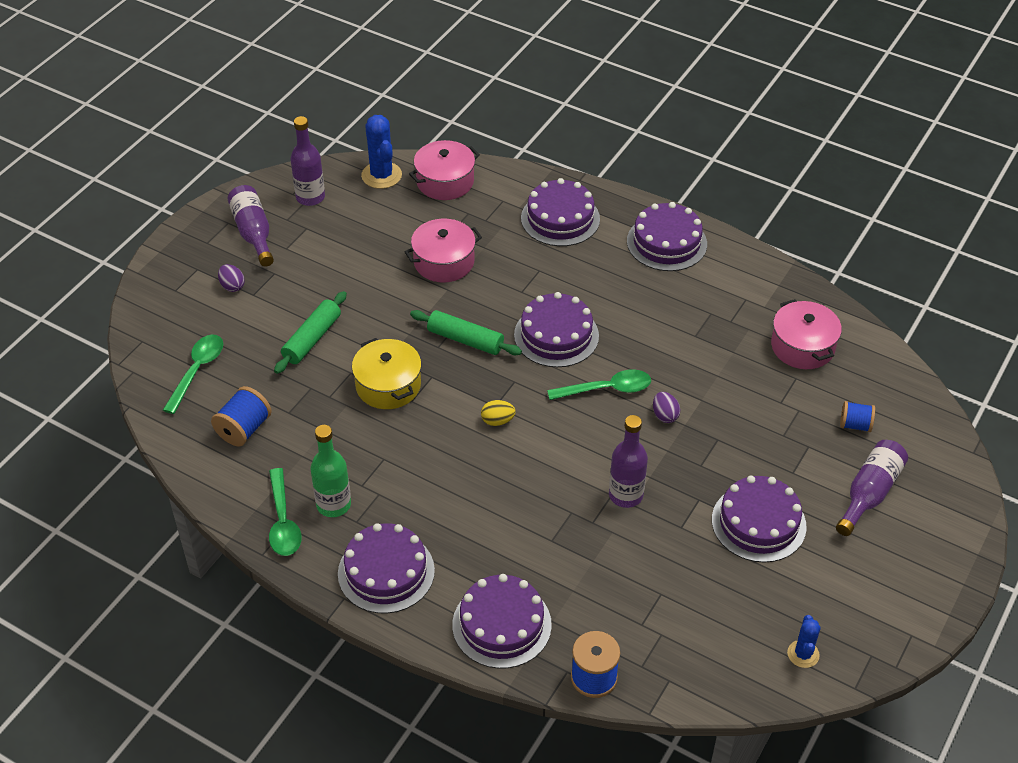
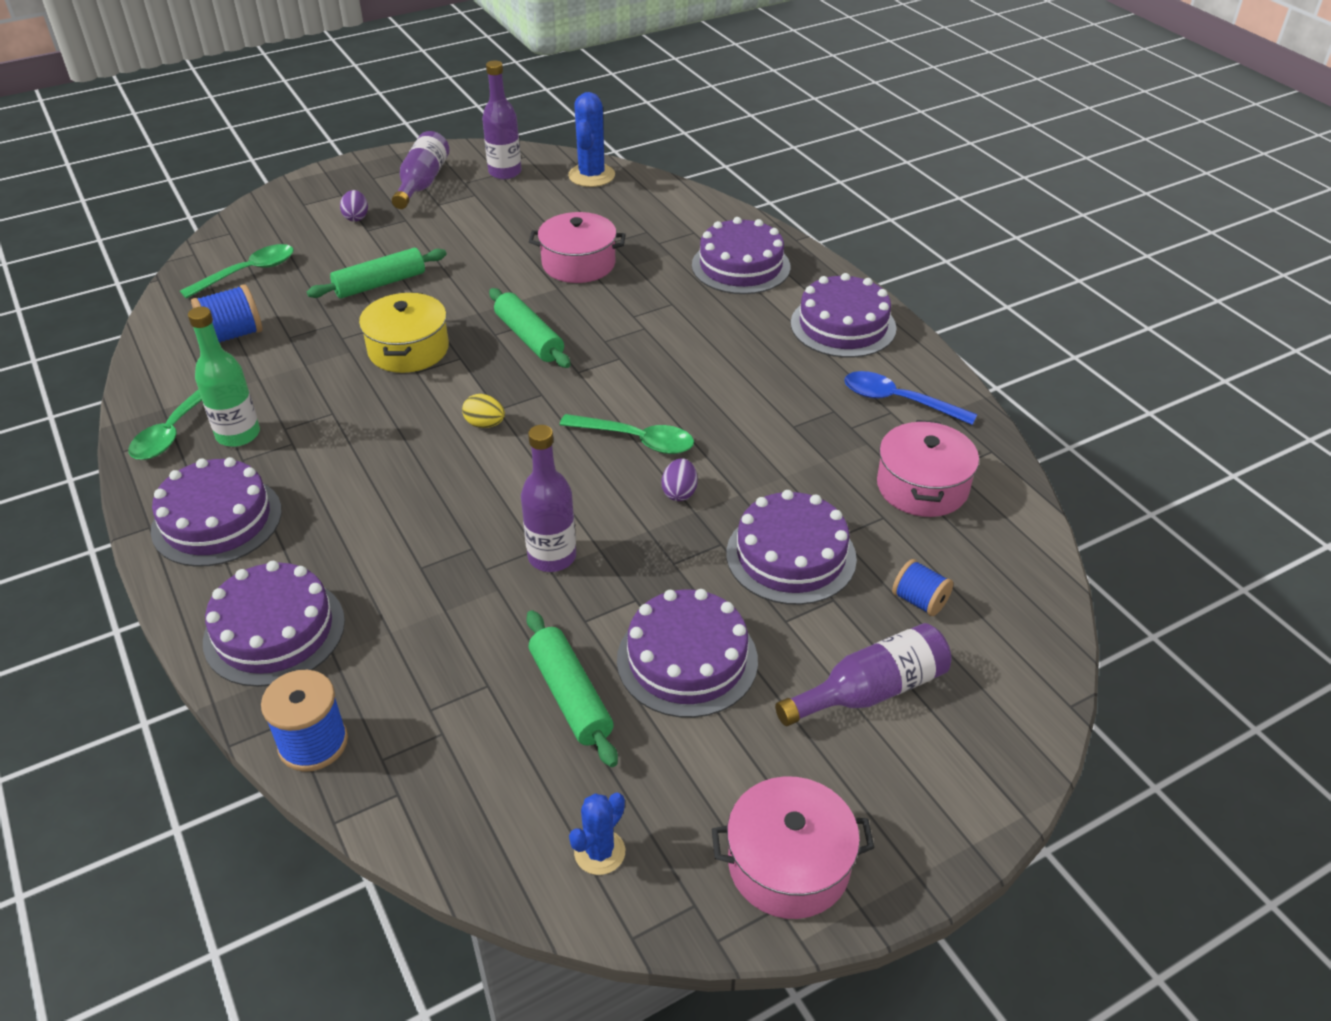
camera: 30 degrees right, 5 degrees down
(445, 181) = (650, 199): pink pot -> pink pot (788, 864)
(556, 335) = (631, 368): purple cake -> purple cake (791, 556)
(713, 577) = (570, 696): none -> green rolling pin
(744, 289) = (899, 401): none -> blue spoon

